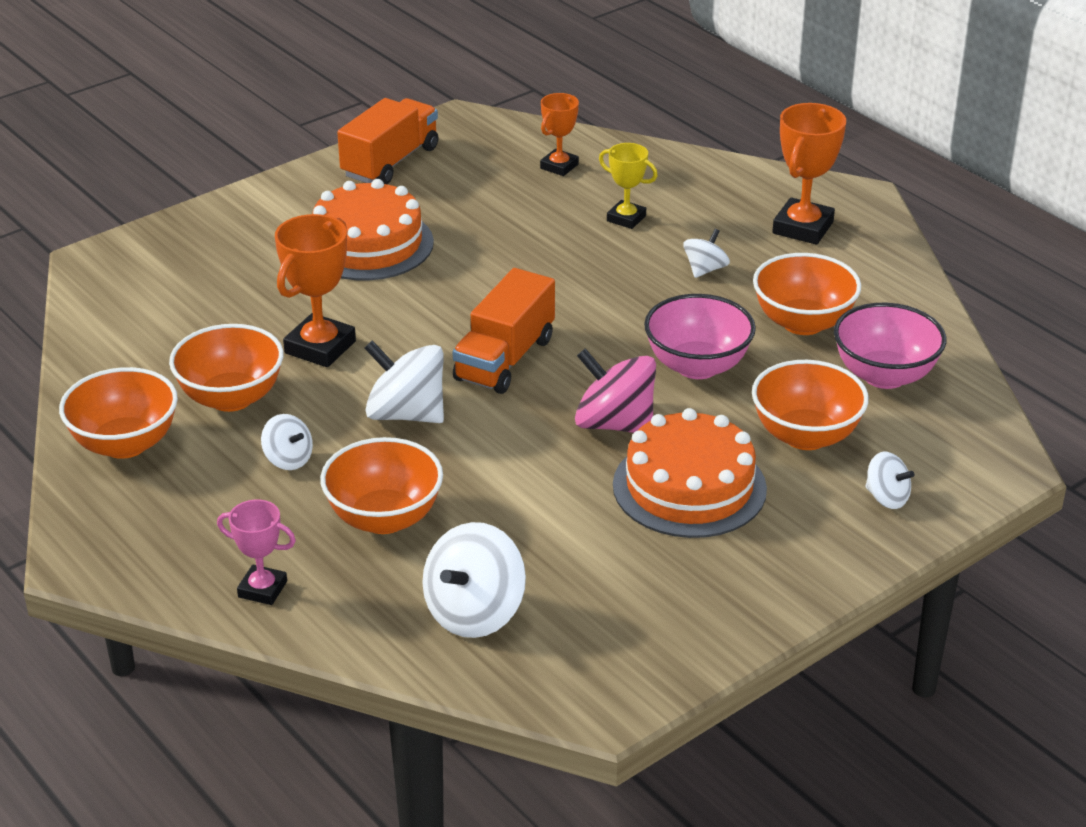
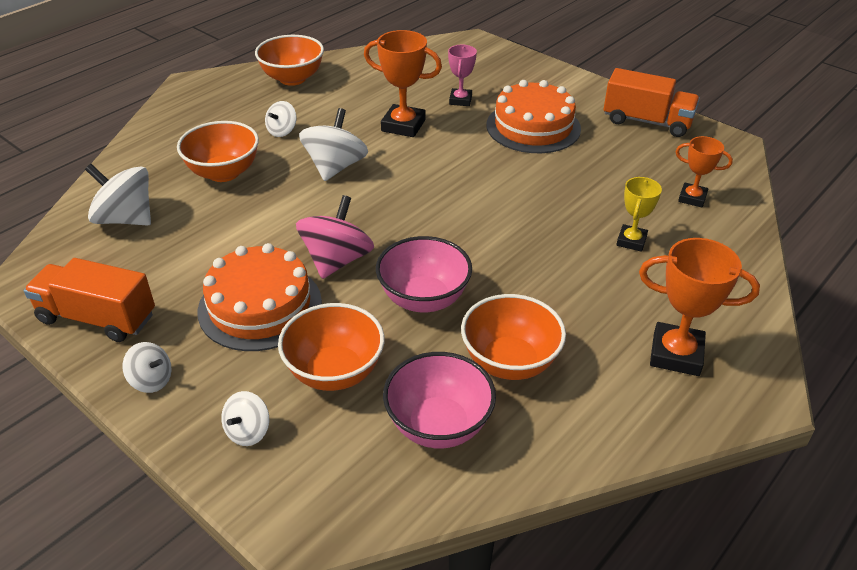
camera: 80 degrees right, 5 degrees up
(231, 398) = (342, 103): orange bowl -> none
(262, 589) = (159, 140): pink trophy -> pink trophy (460, 100)
(504, 359) = (408, 200): orange truck -> orange truck (97, 318)
(705, 269) = (572, 293): white spinning top -> white spinning top (151, 380)

